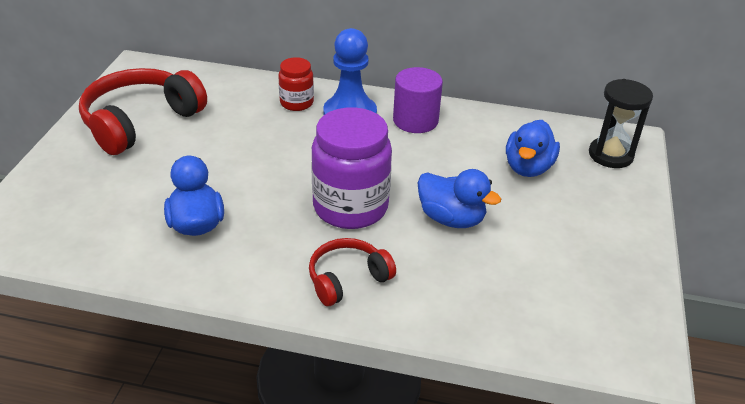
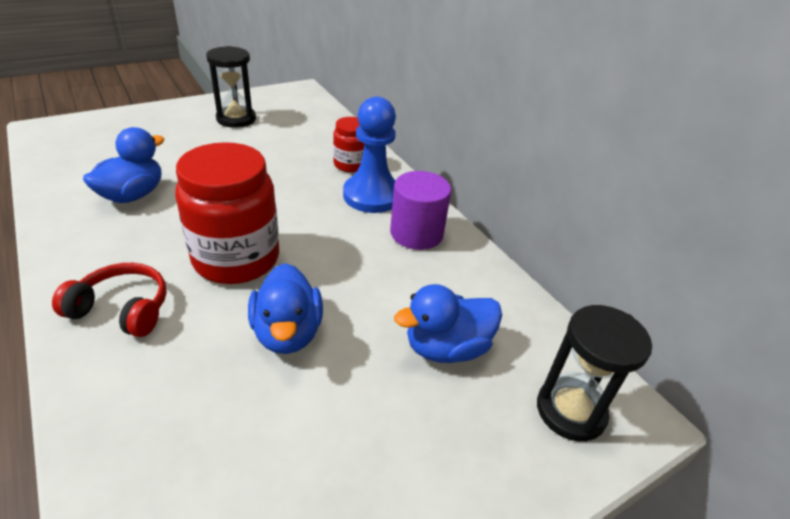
camera: 45 degrees right, 0 degrees up
(140, 122) = (236, 119): red headphones -> black hourglass
(350, 207) = (236, 259): purple jar -> red jar

